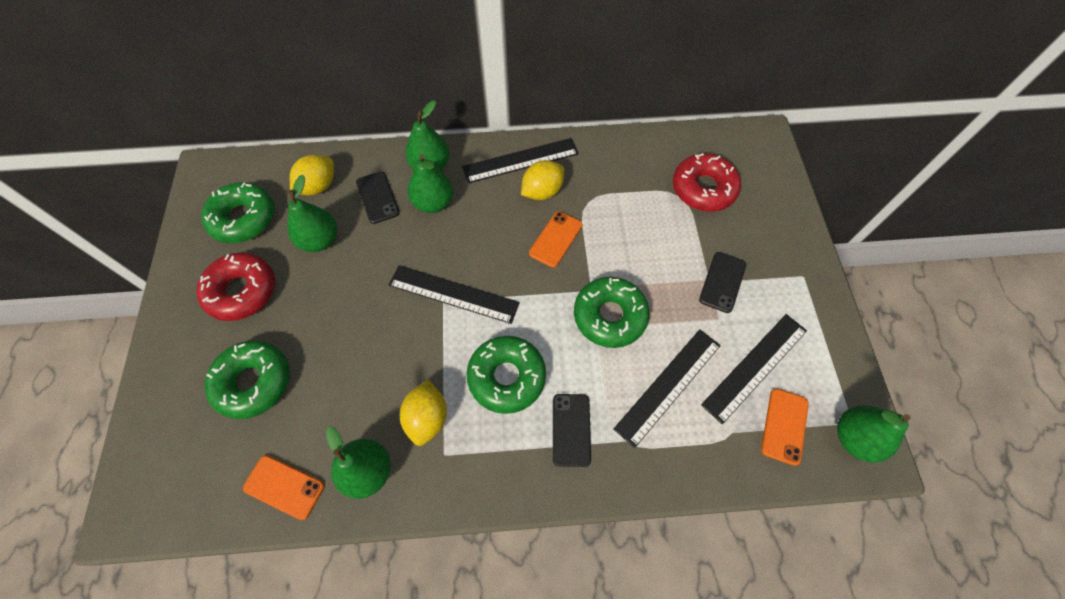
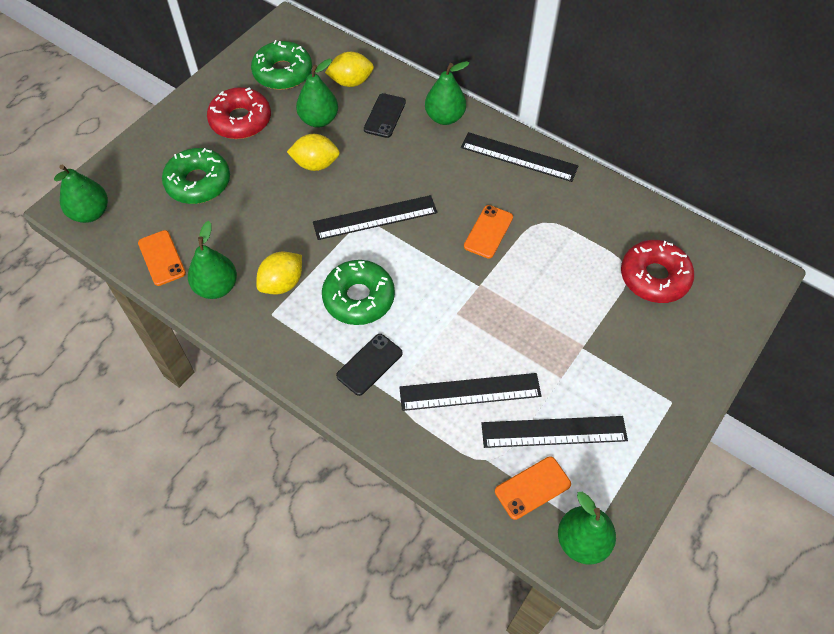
camera: 40 degrees right, 5 degrees down
(433, 203) = (421, 145): green pear -> green pear (90, 213)
(453, 294) = (375, 217): black ruler -> black ruler turned 75 degrees counterclockwise
(542, 191) = (513, 191): yellow lemon -> yellow lemon (315, 164)
(556, 239) = (488, 232): orange phone -> orange phone turned 45 degrees counterclockwise
(609, 316) = (474, 313): green donut -> none
(722, 282) = (593, 355): black phone -> none

